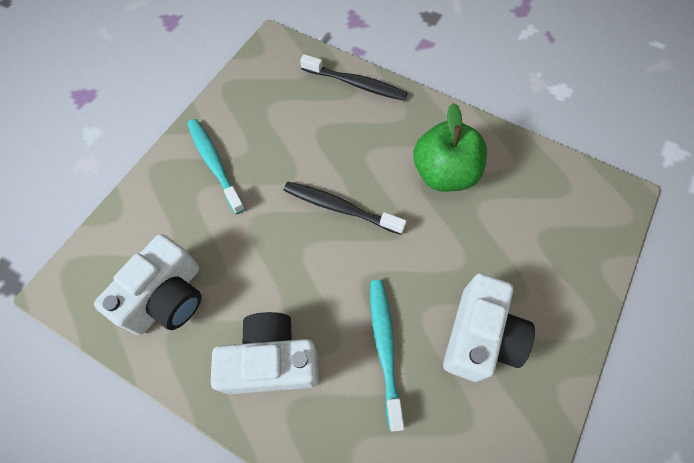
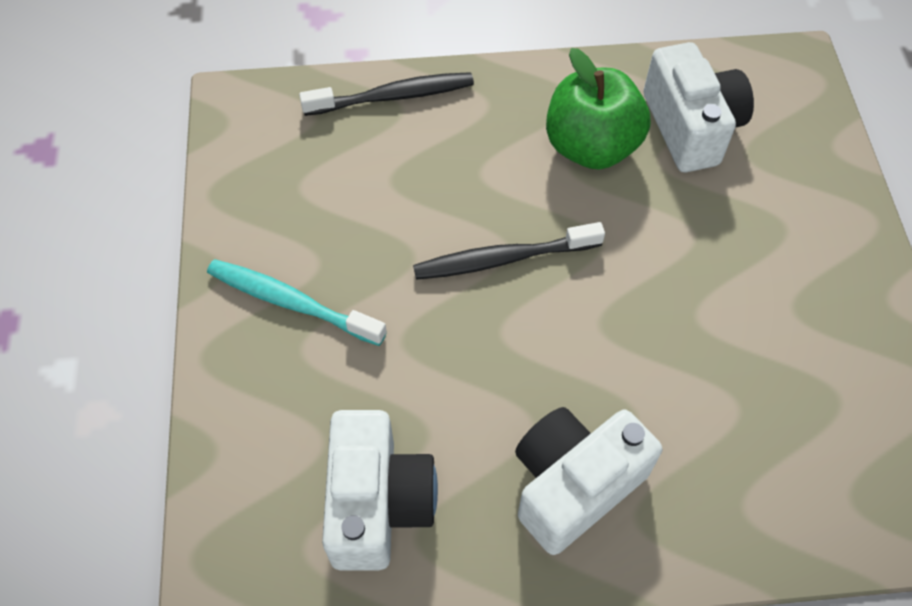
camera: 35 degrees left, 5 degrees down
(384, 348) = (687, 382): turquoise toothbrush -> none
(479, 336) = (774, 303): white camera -> white camera (690, 127)

